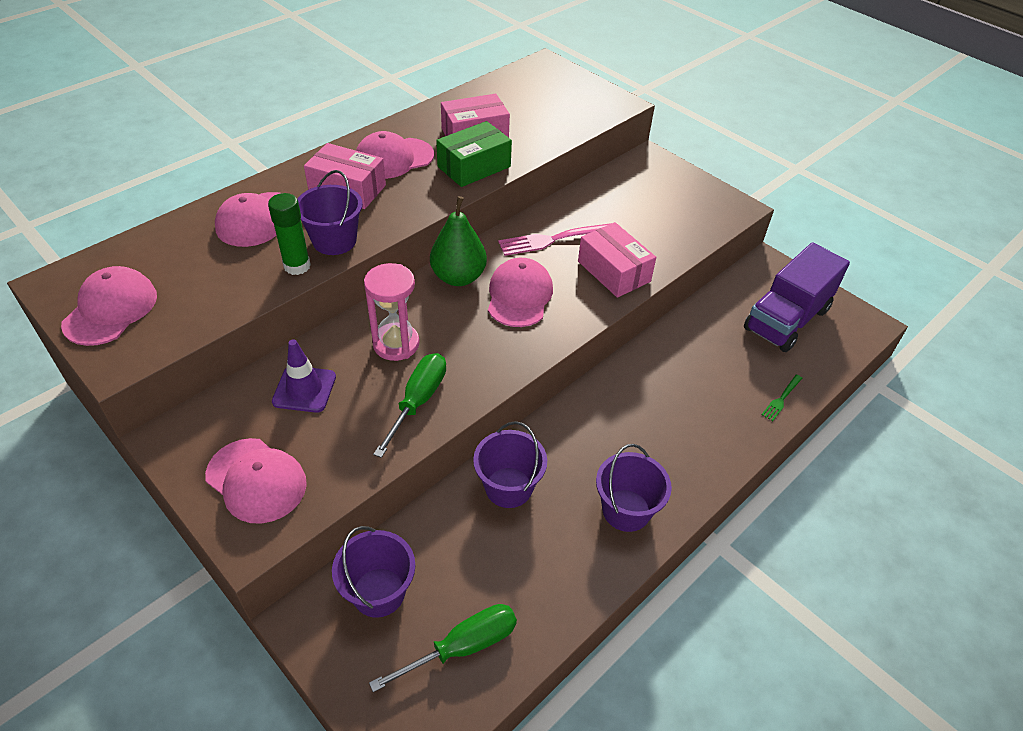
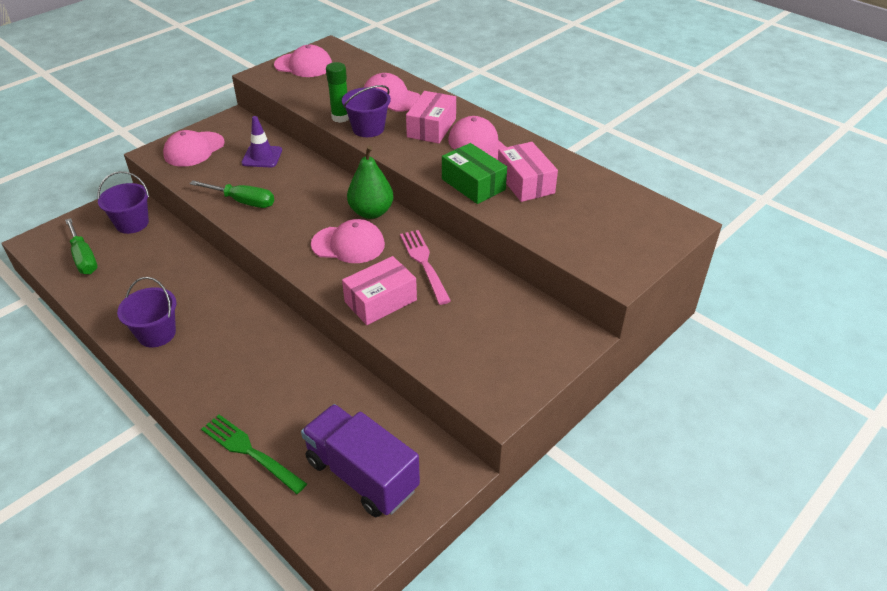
camera: 90 degrees right, 5 degrees down
(396, 344) = (299, 188): pink hourglass -> none
(508, 487) = (193, 273): purple bucket -> none
(781, 399) = (250, 452): green fork -> green fork, size x1.91

